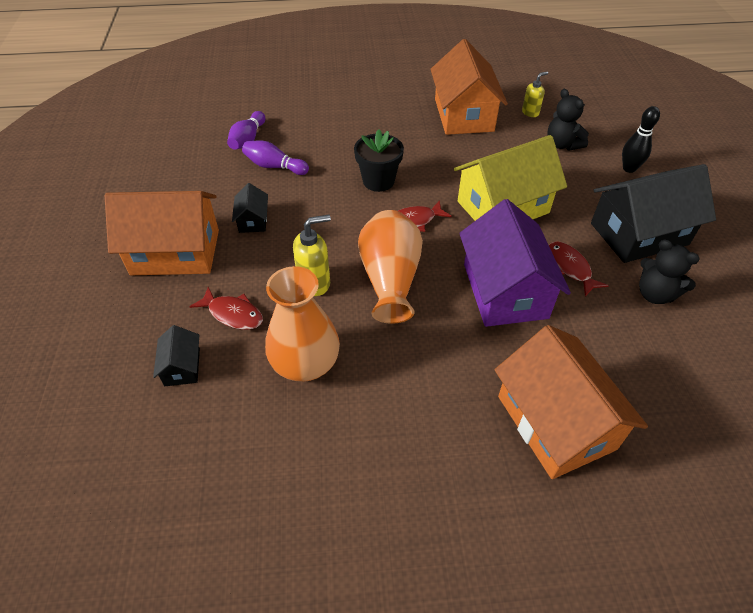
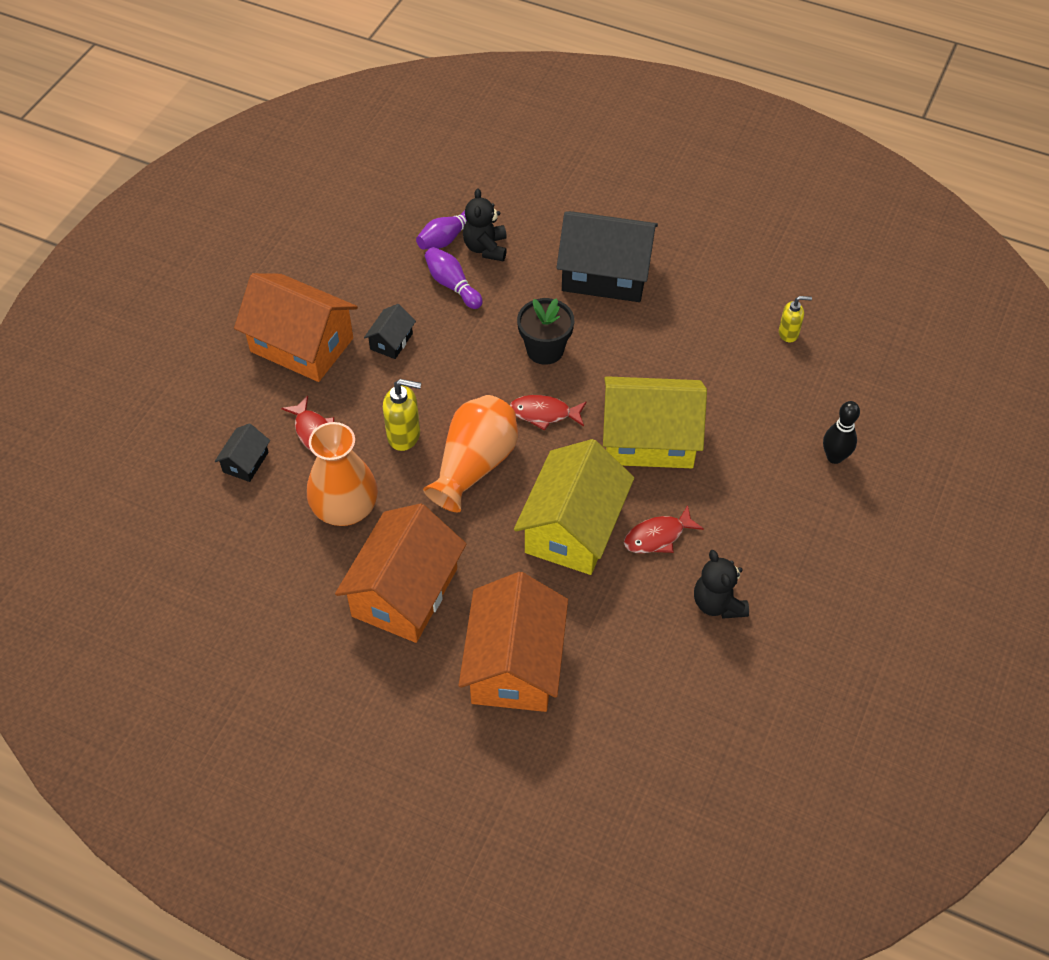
camera: 30 degrees right, 5 degrees up
(463, 115) = (706, 303): orange house -> orange house (405, 592)
(505, 290) = (573, 528): purple house -> yellow house
(562, 144) = (786, 392): black teddy bear -> black teddy bear (486, 248)
(570, 268) = (658, 536): red fish -> red fish turned 120 degrees counterclockwise
(639, 234) = (766, 536): black house -> black house (605, 274)

